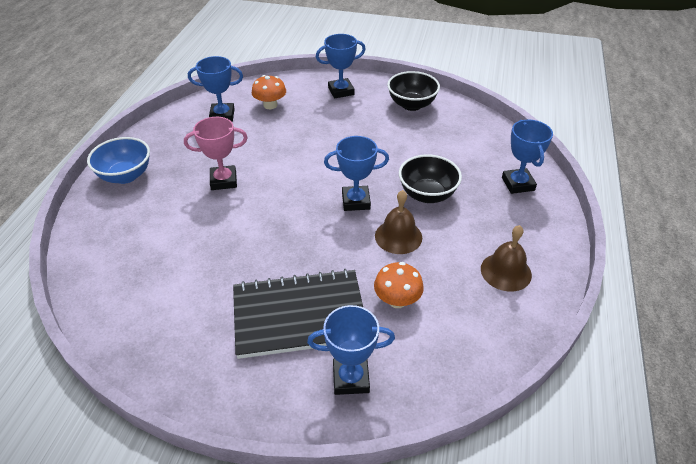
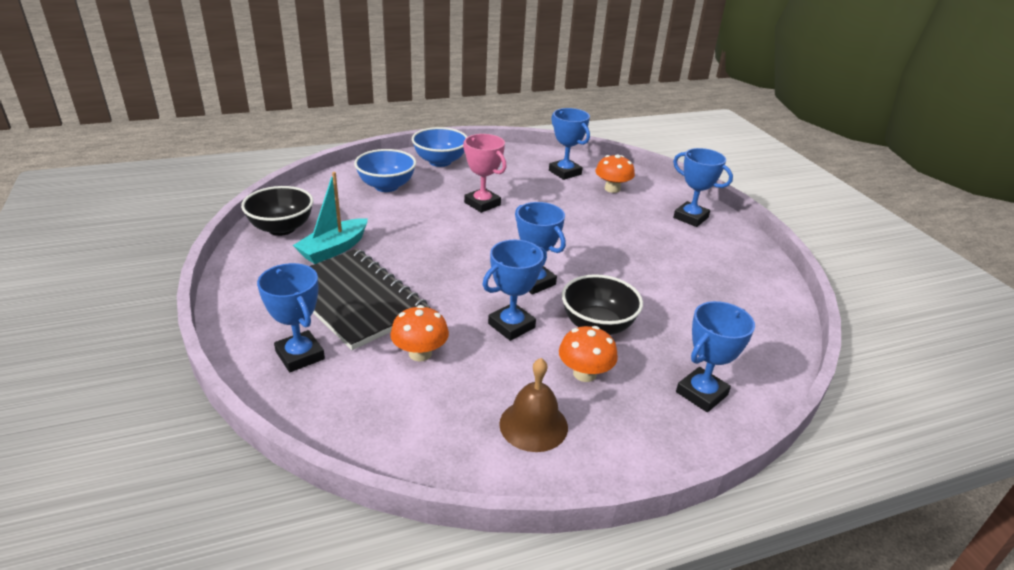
camera: 55 degrees right, 10 degrees down
(132, 227) = (386, 186): none -> blue bowl
(208, 303) = (334, 249): none -> turquoise boat
(398, 236) = (511, 326): brown bell -> blue trophy
(411, 105) = (735, 268): black bowl -> black bowl (281, 228)
(471, 224) = (584, 373): none -> orange mushroom

